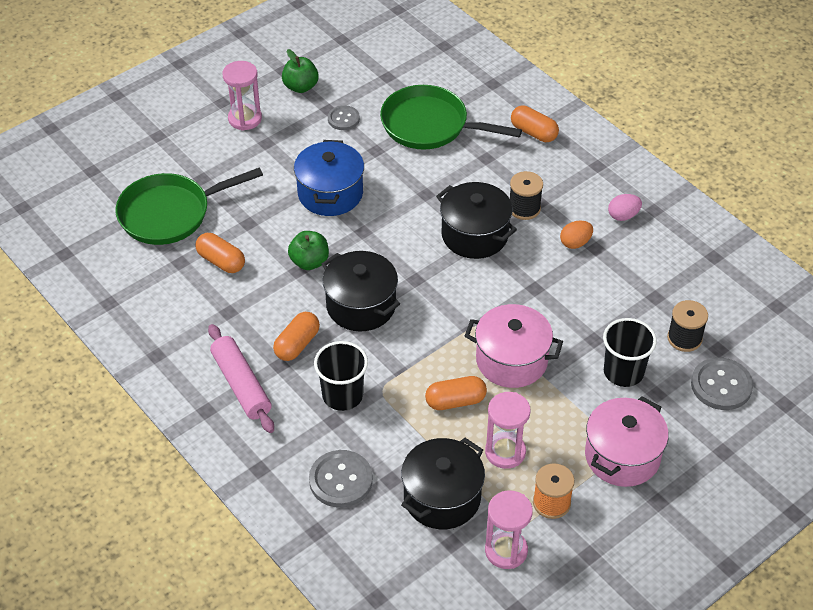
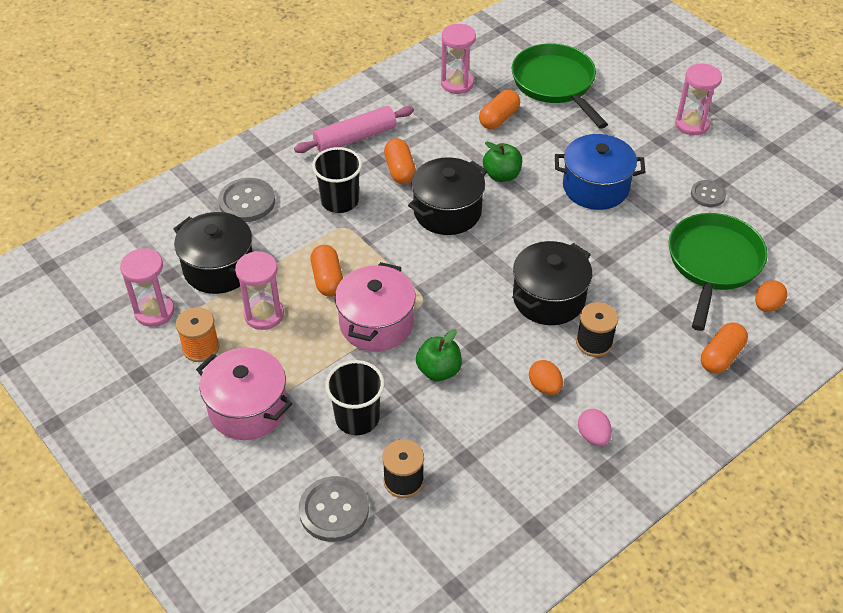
camera: 90 degrees right, 0 degrees up
(158, 295) = (457, 83): none -> pink hourglass
(297, 344) = (400, 170): orange capsule -> orange capsule turned 45 degrees clockwise
(300, 87) = (750, 161): green apple -> green apple (439, 370)
(477, 99) = (767, 306): none -> orange egg

